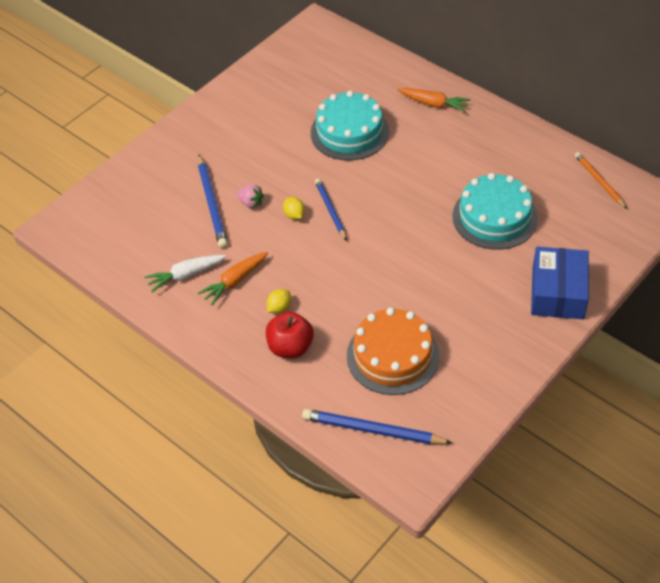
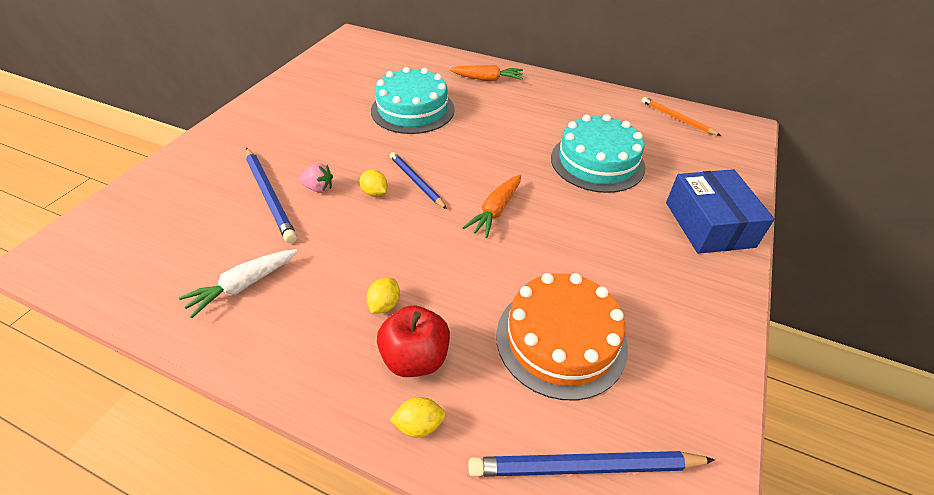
camera: 20 degrees left, 5 degrees down
(235, 281) = (315, 281): orange carrot -> orange carrot (495, 211)
(281, 387) = (419, 425): none -> yellow lemon

